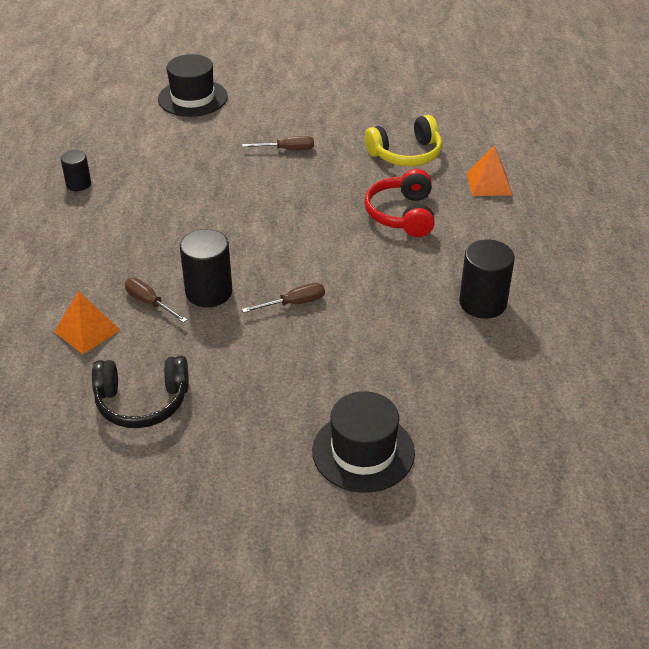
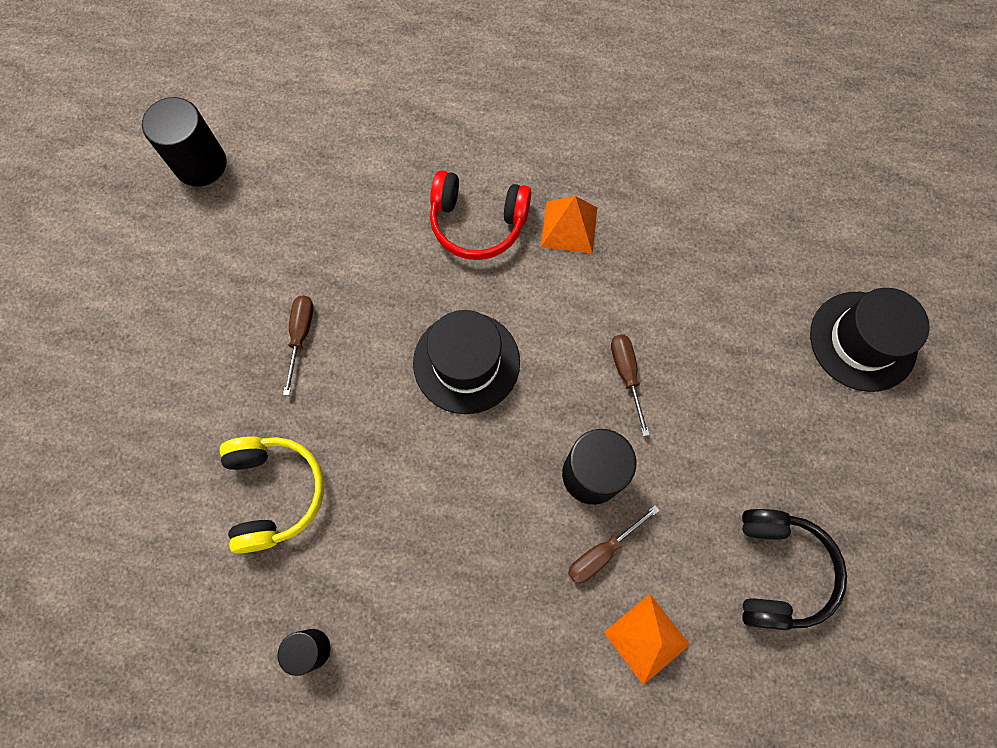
camera: 80 degrees left, 30 degrees up
(192, 98) = (119, 456): black hat -> black hat (466, 362)
(406, 154) = (350, 192): yellow headphones -> yellow headphones (275, 492)
(482, 303) = (651, 177): black cylinder -> black cylinder (201, 164)
(489, 183) = (436, 116): orange pyramid -> orange pyramid (569, 227)

